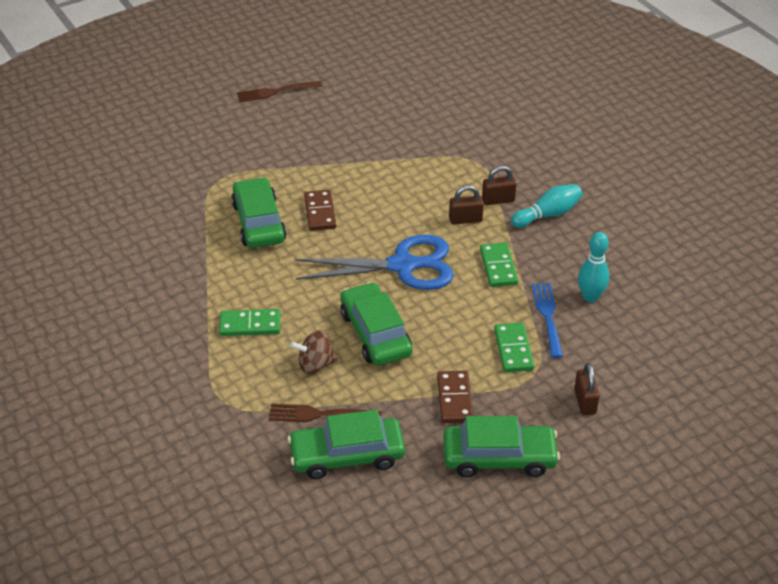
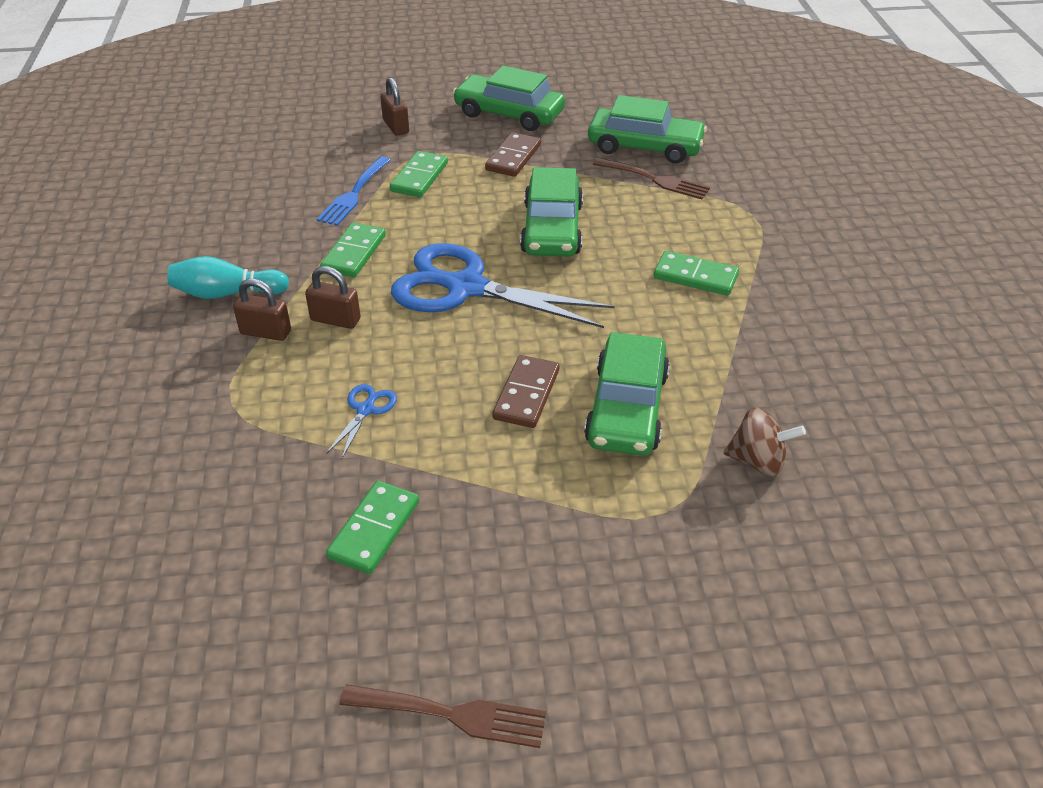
camera: 155 degrees left, 0 degrees up
(315, 365) = (637, 219): brown spinning top -> brown spinning top (758, 461)
(353, 134) = (374, 529): none -> green domino
(402, 179) = (366, 409): none -> blue scissors
(585, 401) = (396, 126): brown padlock -> brown padlock turned 45 degrees counterclockwise
(590, 297) = (290, 197): turquoise bowling pin -> none

